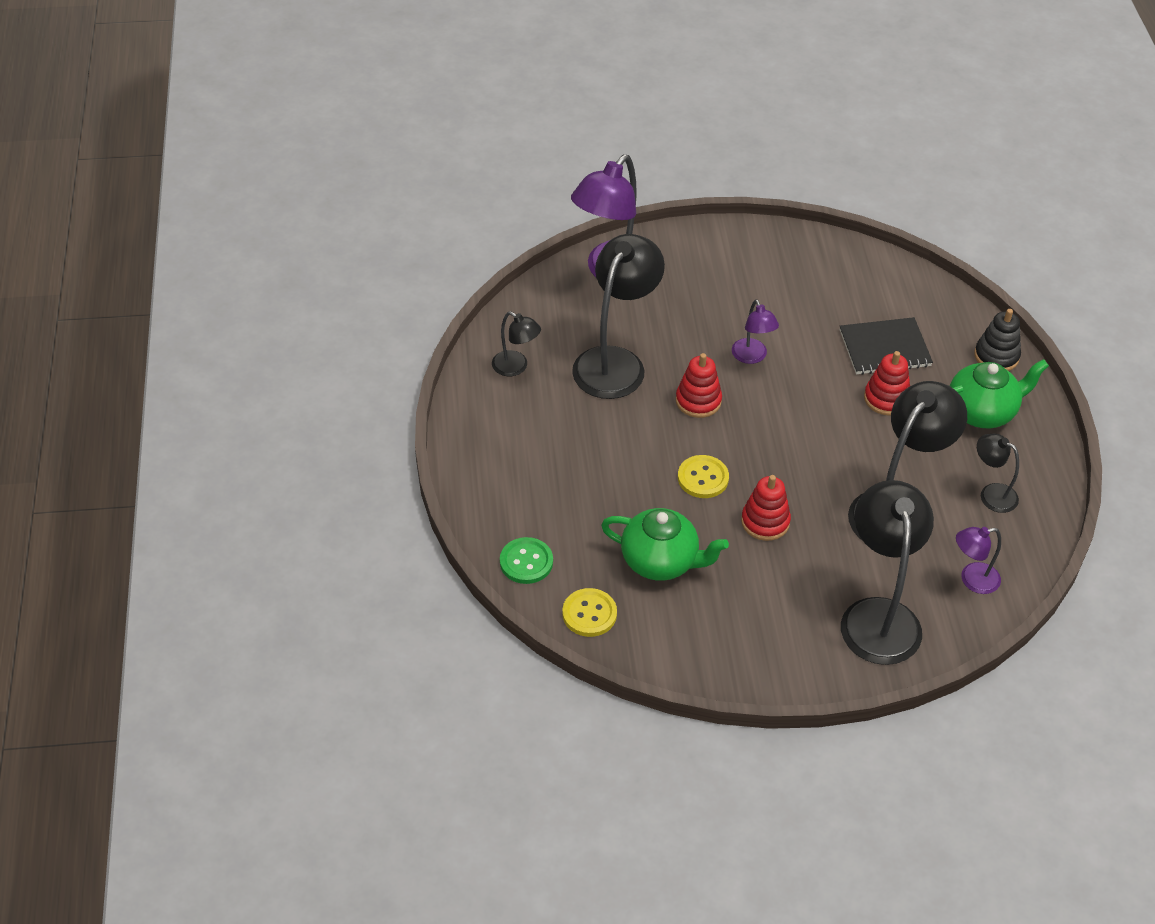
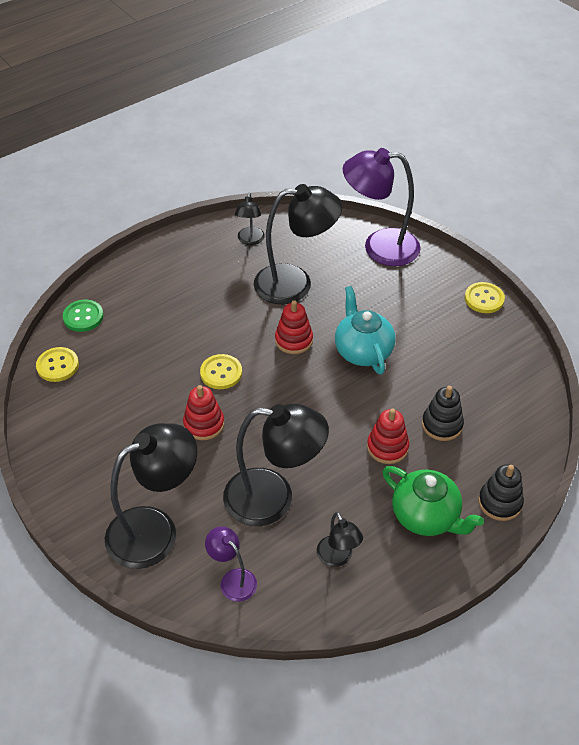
camera: 60 degrees right, 0 degrees up
(661, 561) = (127, 382): green teapot -> none
(747, 237) = (484, 299): none -> yellow button
(752, 357) = (362, 351): purple lamp -> turquoise teapot
(884, 348) = (442, 425): black notebook -> black stacking toy
(991, 494) = (337, 558): black lamp -> black lamp turned 150 degrees clockwise

